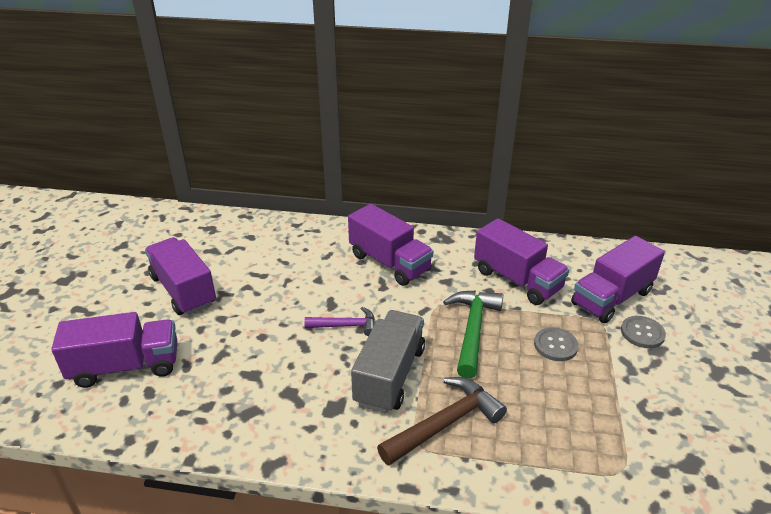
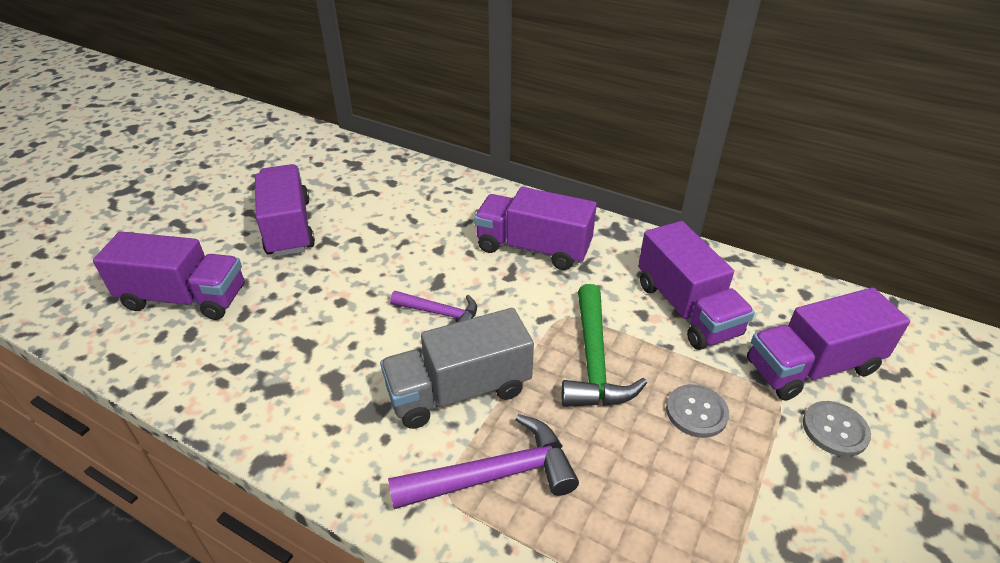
camera: 20 degrees right, 5 degrees up
(389, 263) = (533, 248): purple truck -> purple truck turned 135 degrees clockwise
(390, 375) = (459, 391): grey truck -> grey truck turned 150 degrees counterclockwise
(445, 424) = (494, 475): brown hammer -> purple hammer
(473, 330) = (594, 361): green hammer -> green hammer turned 150 degrees clockwise

